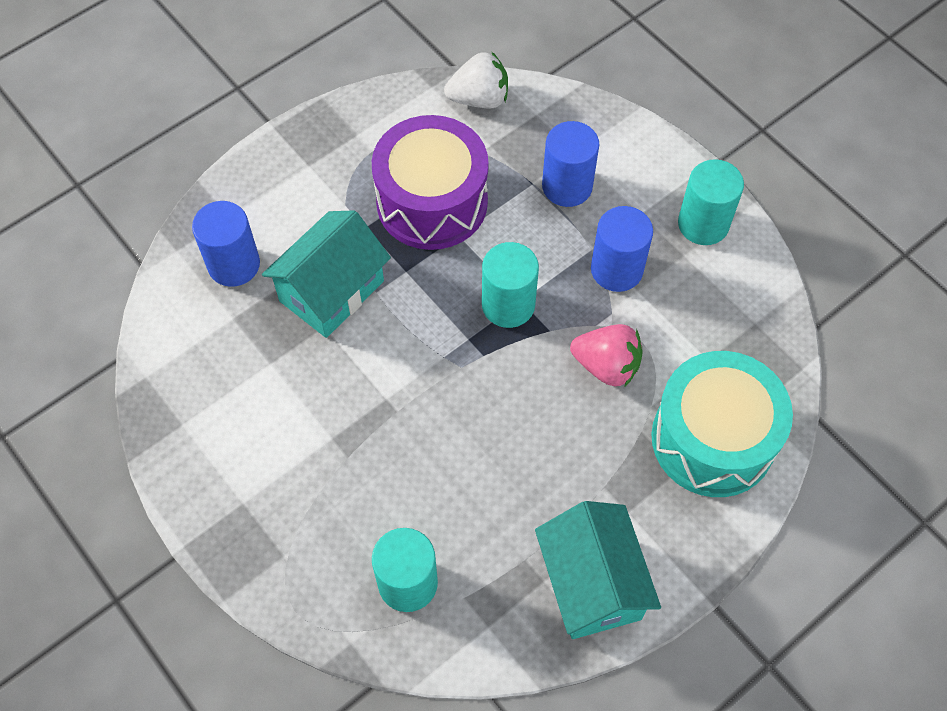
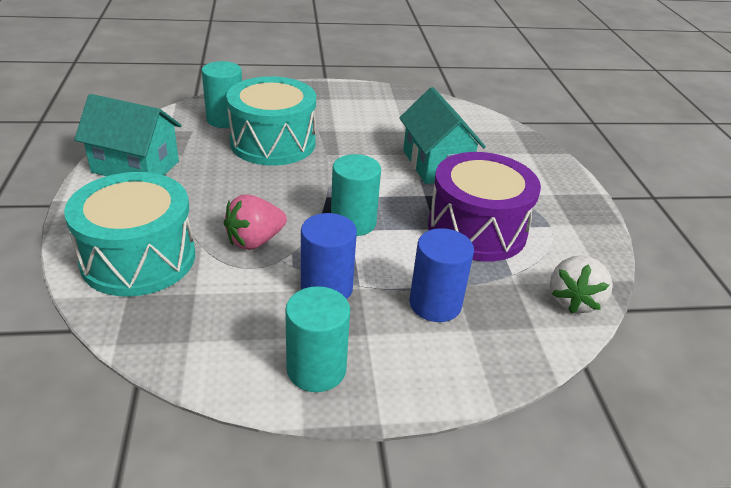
camera: 120 degrees right, 25 degrees down
(234, 264) = (488, 142): blue cylinder -> none
(419, 483) = (273, 143): none -> turquoise drum

